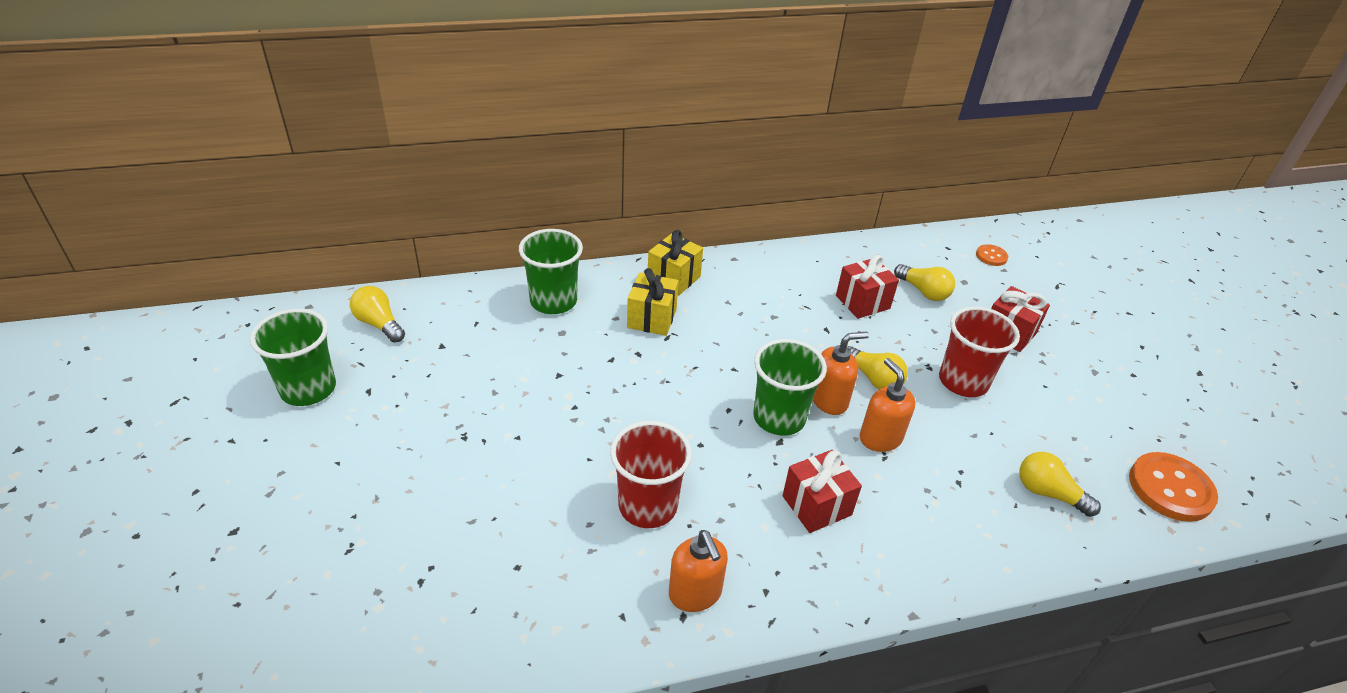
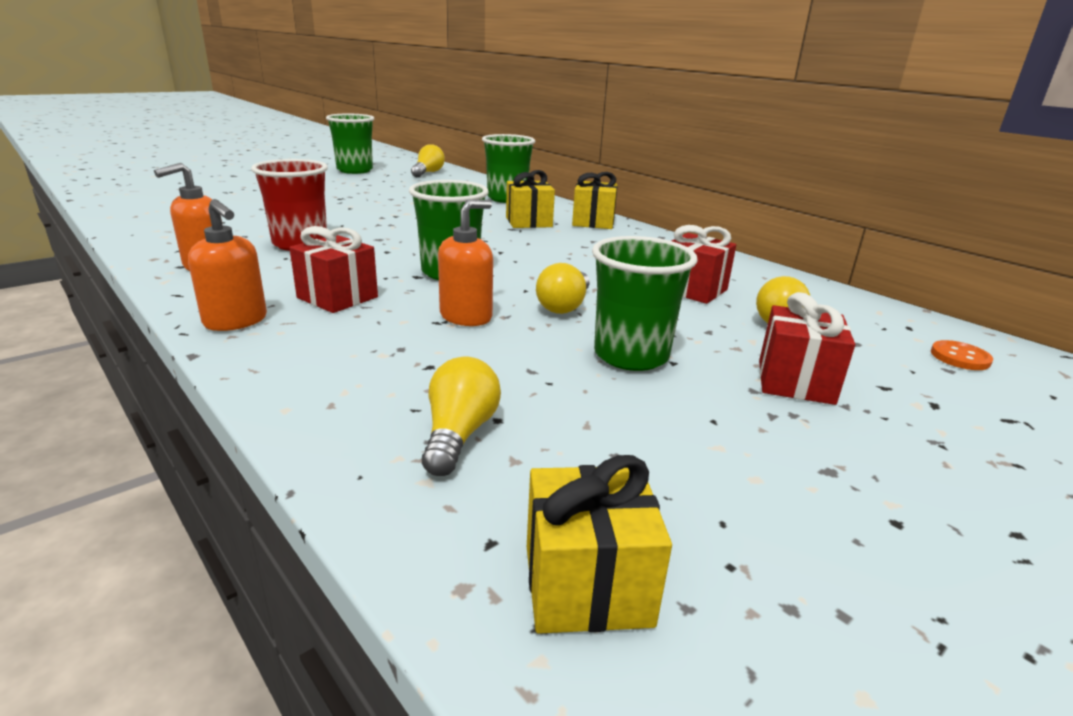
camera: 65 degrees right, 15 degrees down
(829, 400) = (501, 289): orange soap dispenser -> orange soap dispenser (236, 321)
(963, 381) = (631, 355): red cup -> green cup
(1170, 488) = (587, 585): orange button -> yellow gift

